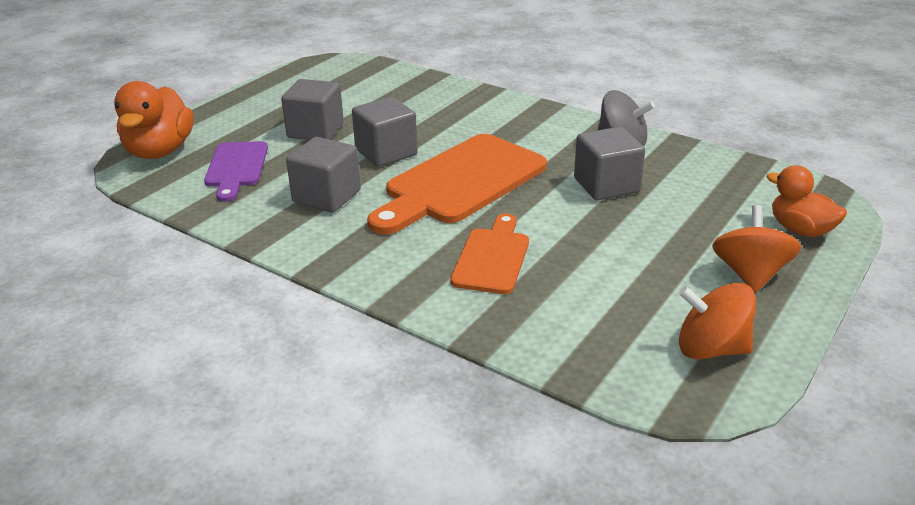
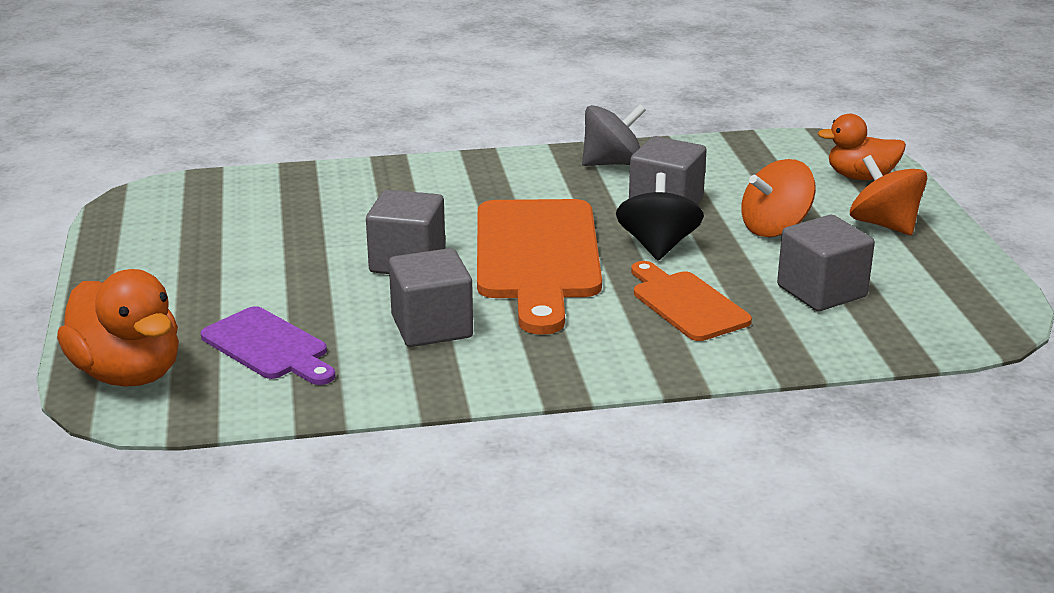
camera: 45 degrees left, 5 degrees down
(315, 130) = (282, 273): grey cube -> grey cube (821, 291)
(547, 211) = (658, 246): none -> black spinning top
(711, 349) = (948, 288): orange spinning top -> orange spinning top (775, 228)

